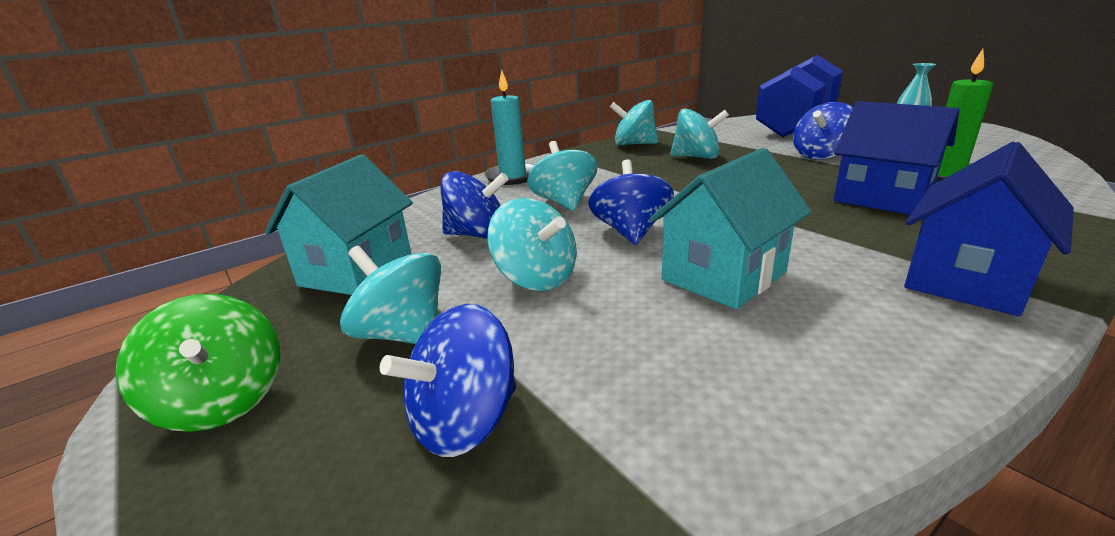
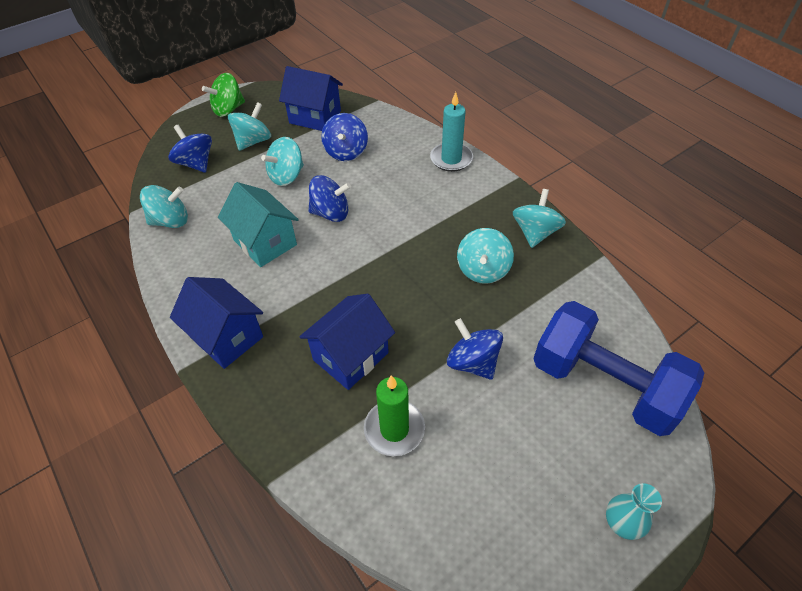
camera: 90 degrees right, 25 degrees up
(356, 271) = (315, 117): turquoise house -> blue house
(564, 202) = (388, 186): turquoise spinning top -> turquoise spinning top (170, 221)

